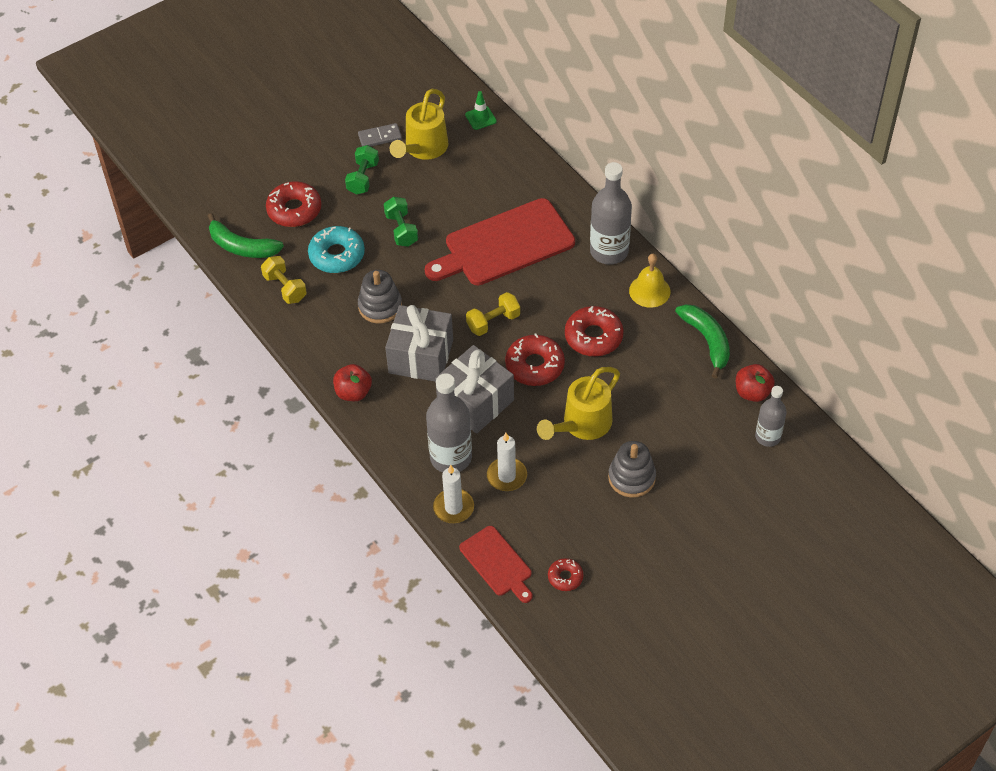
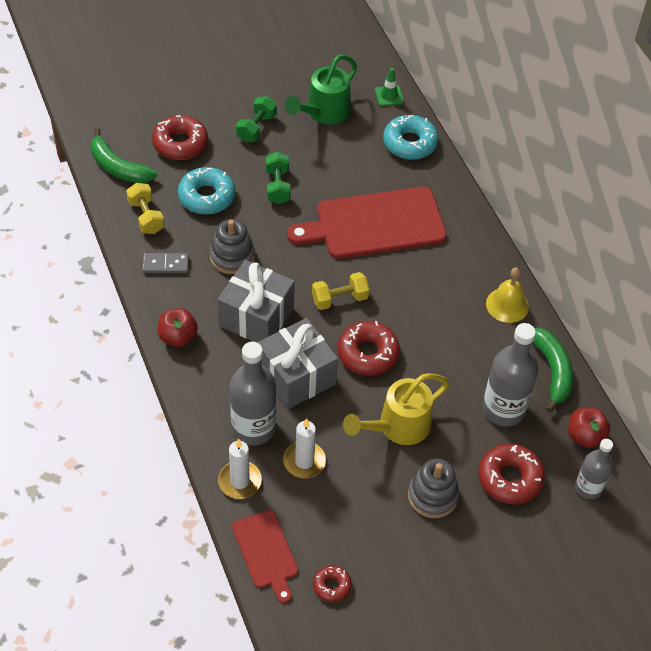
camera: 10 degrees right, 0 degrees up
(380, 137) = (285, 92): grey domino -> grey domino (165, 264)
(423, 148) = (324, 113): yellow watering can -> green watering can
(514, 160) = (410, 143): none -> turquoise donut
(593, 337) = (436, 338): red donut -> red donut (509, 478)
(609, 251) = (477, 255): grey bottle -> grey bottle (503, 409)

